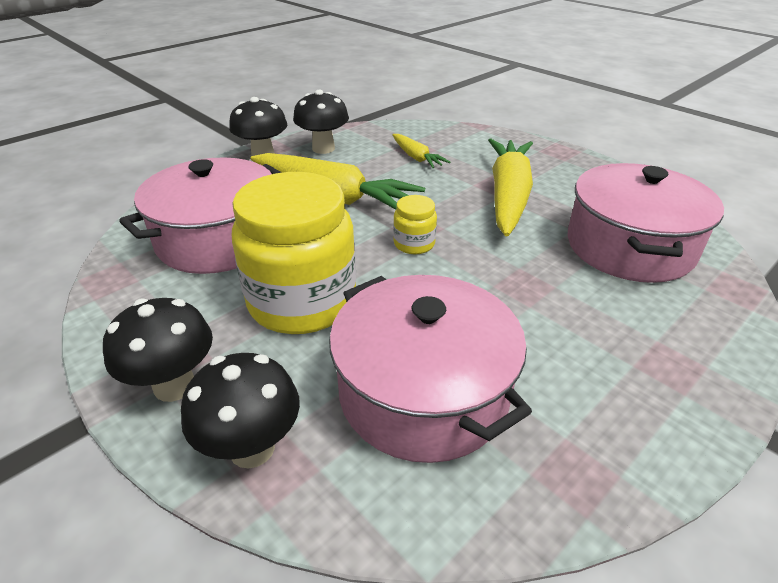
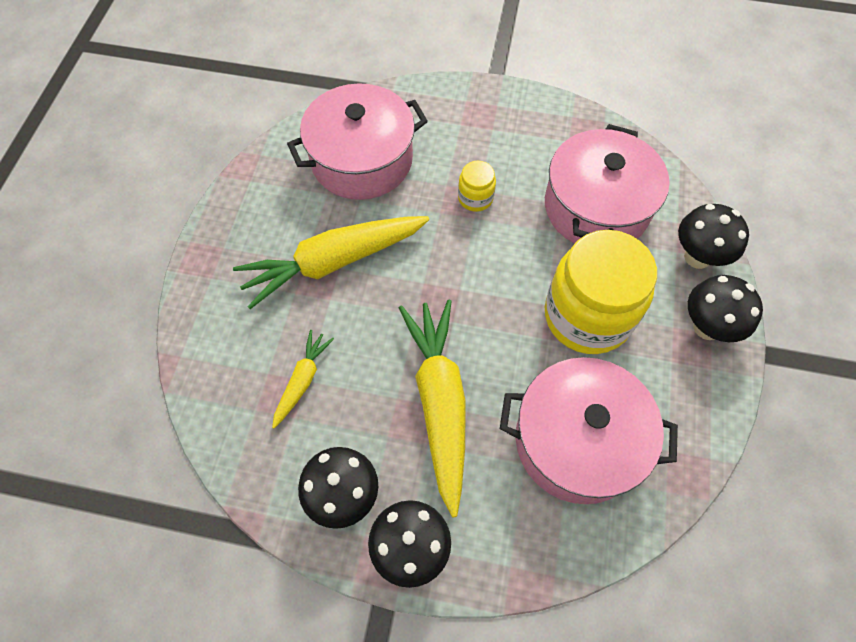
camera: 125 degrees left, 25 degrees up
(414, 244) = (463, 290): yellow jar -> yellow jar (475, 198)

